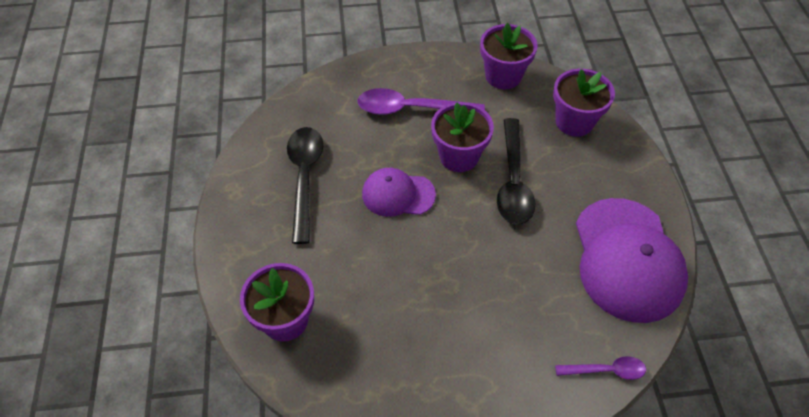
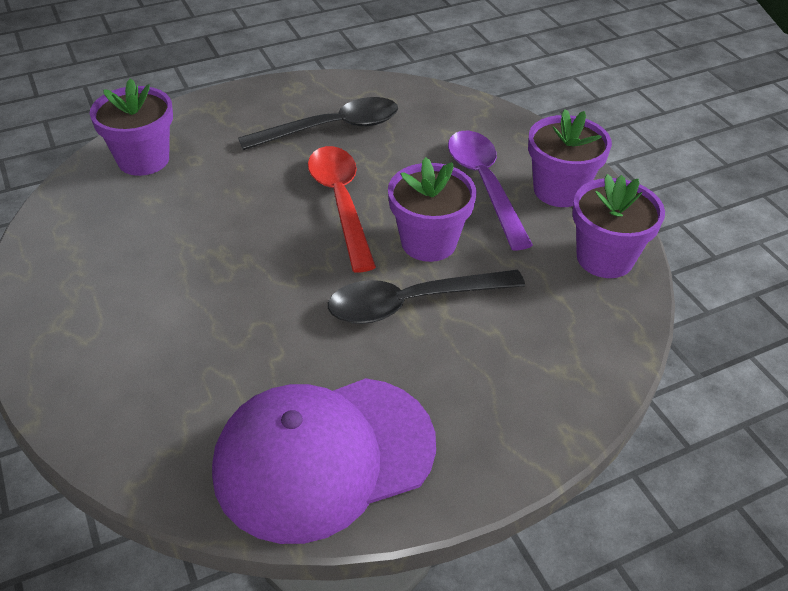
camera: 70 degrees right, 10 degrees down
(398, 194) = (341, 202): purple cap -> red spoon
(574, 122) = (565, 353): purple flower pot -> purple flower pot (559, 190)
(606, 370) = (125, 454): purple spoon -> none

